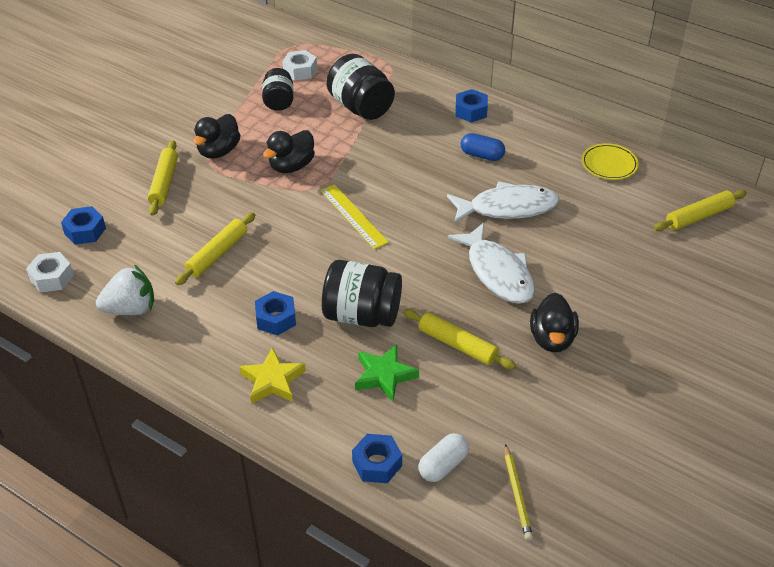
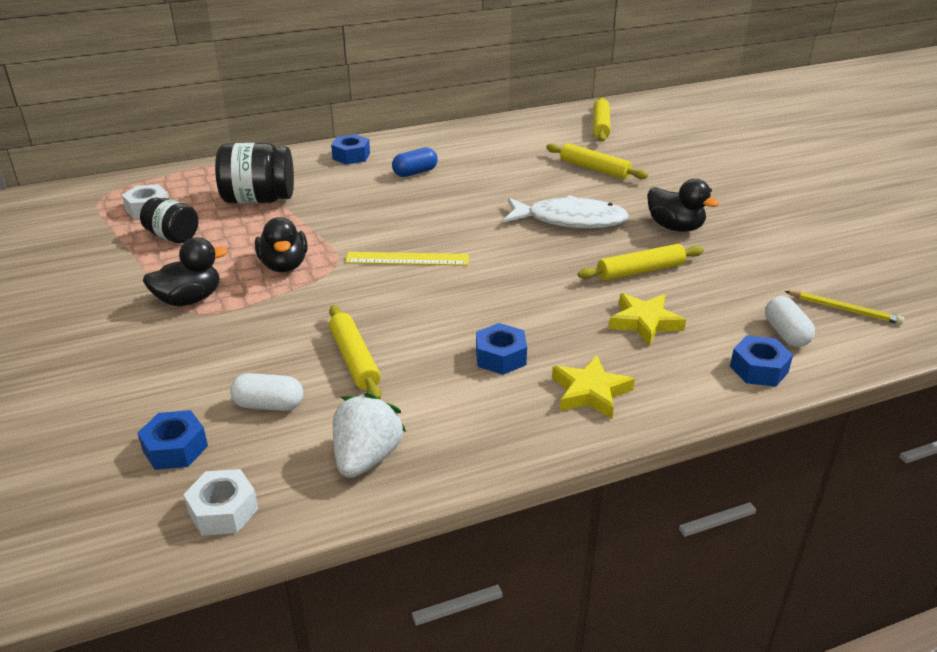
camera: 55 degrees left, 10 degrees down
(146, 244) = (269, 405): none -> white capsule
(164, 183) = (183, 355): yellow rolling pin -> yellow rolling pin (594, 169)
(218, 151) = (189, 299): black duck -> black duck turned 90 degrees counterclockwise
(362, 315) = (550, 304): black jar -> none
(384, 375) = (644, 322): green star -> yellow star
(507, 208) = (496, 187): white fish -> none
(609, 164) = (501, 132): yellow plate -> none

